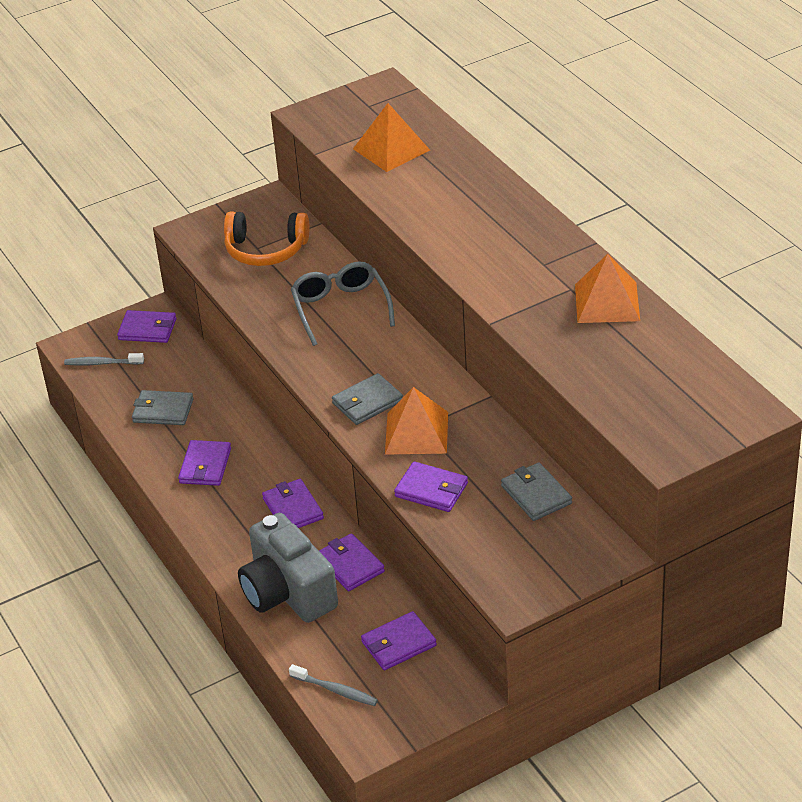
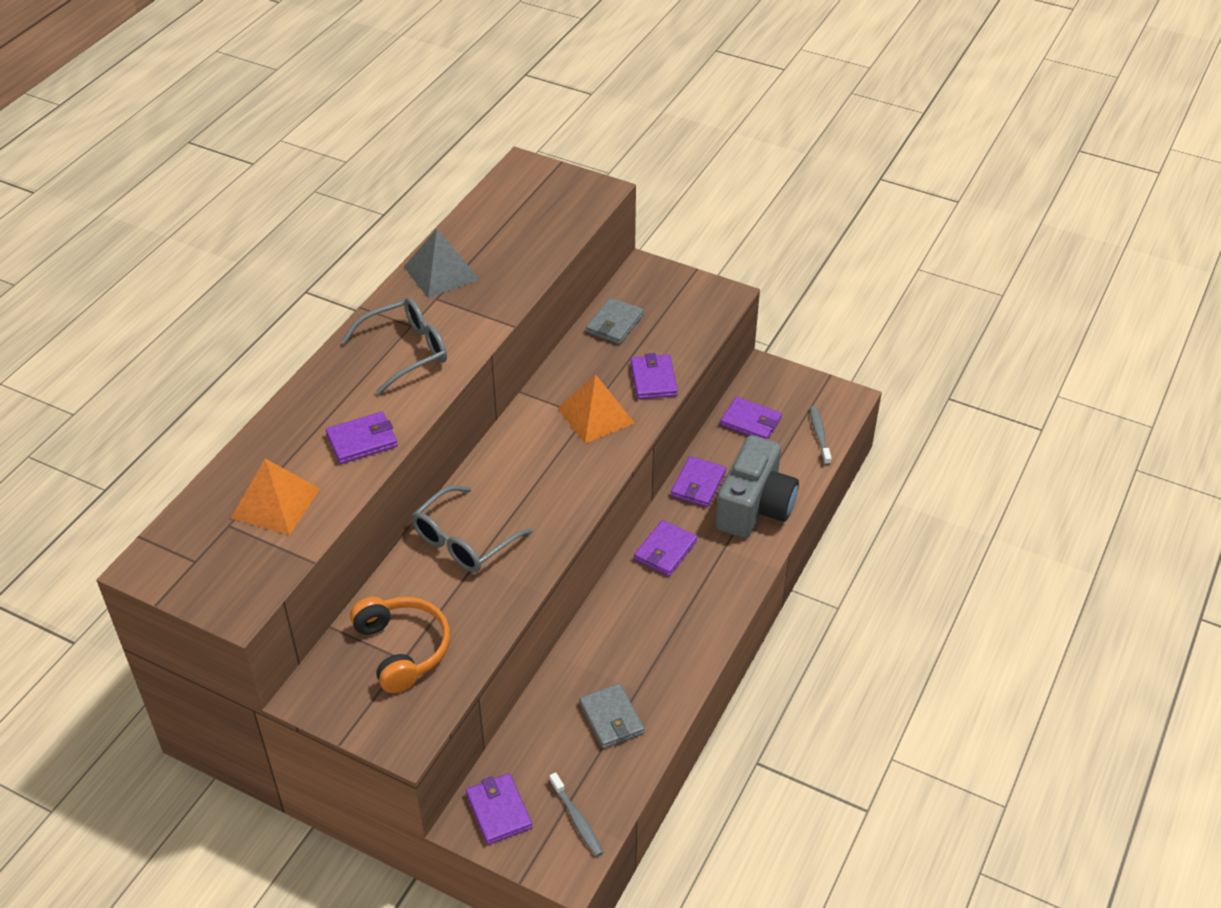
camera: 125 degrees left, 5 degrees up
(205, 466) = (659, 640): purple wallet -> purple wallet (362, 441)
(367, 402) = (580, 461): grey wallet -> none
(509, 252) = (405, 352): none -> grey glasses
(607, 302) = (441, 273): orange pyramid -> grey pyramid

